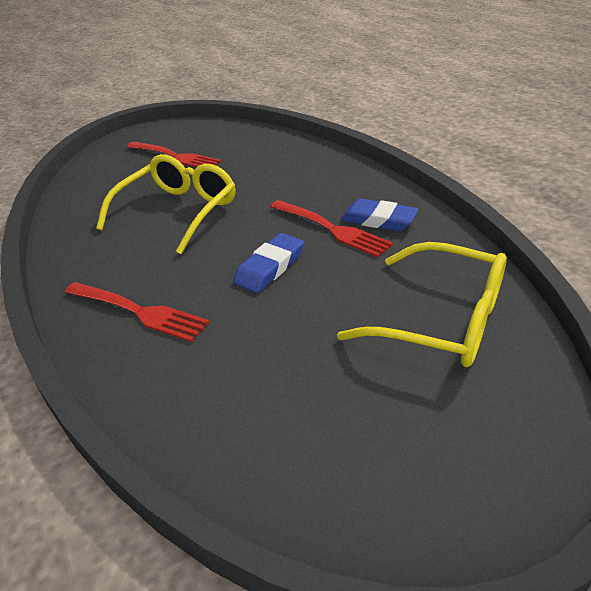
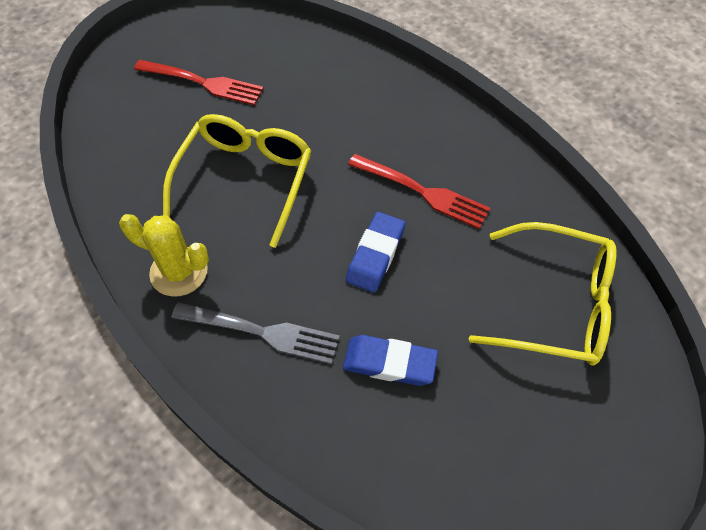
camera: 15 degrees left, 20 degrees up
(90, 264) = (179, 272): none -> yellow cactus
(137, 311) = (260, 332): red fork -> grey fork
(378, 220) = (467, 174): blue eraser -> blue eraser (389, 363)

